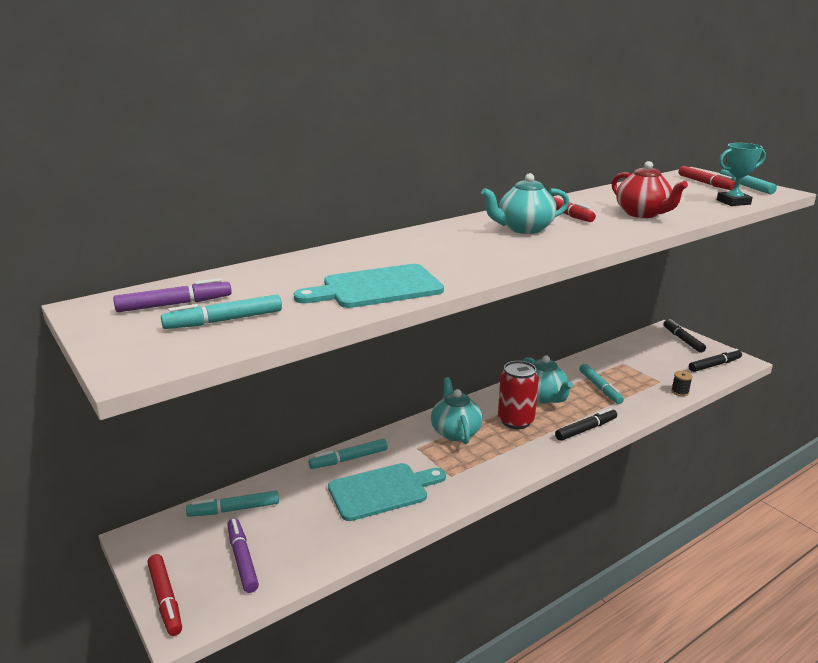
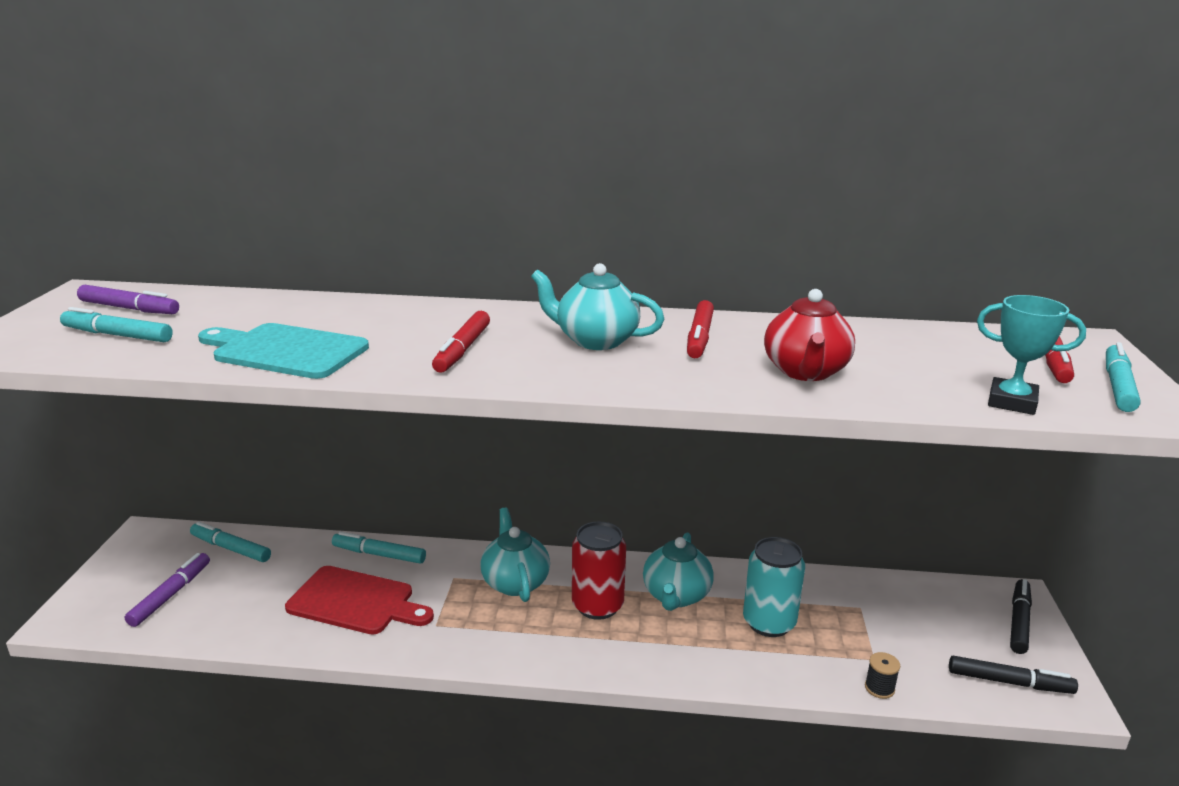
camera: 40 degrees right, 0 degrees up
(165, 599) = (85, 593): red marker -> red marker (462, 350)
(382, 491) = (355, 601): turquoise cutting board -> red cutting board
(455, 432) = (515, 582): turquoise teapot -> turquoise teapot turned 45 degrees counterclockwise
(586, 429) = (661, 662): black marker -> none
(600, 388) = (769, 623): turquoise marker -> turquoise can

